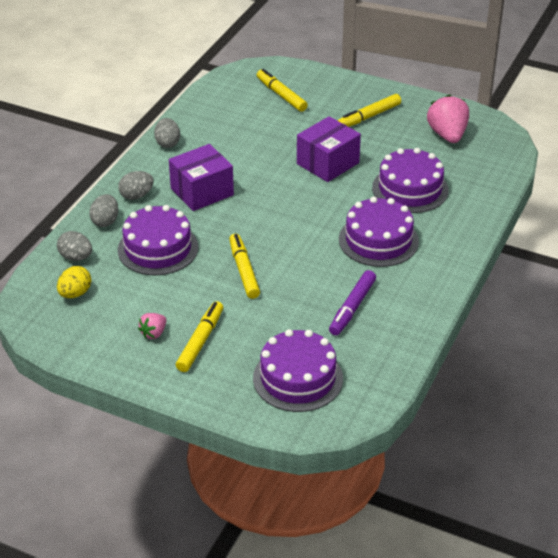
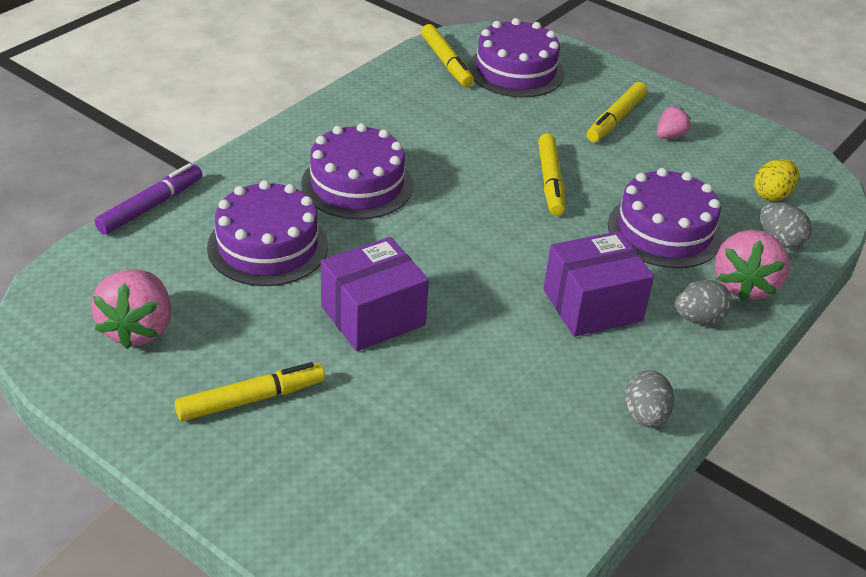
camera: 170 degrees left, 0 degrees up
(105, 221) = (744, 285): grey egg -> pink strawberry
(281, 95) = (397, 495): yellow marker -> yellow marker (446, 62)
(352, 308) = (429, 119): purple marker -> purple marker (151, 206)

